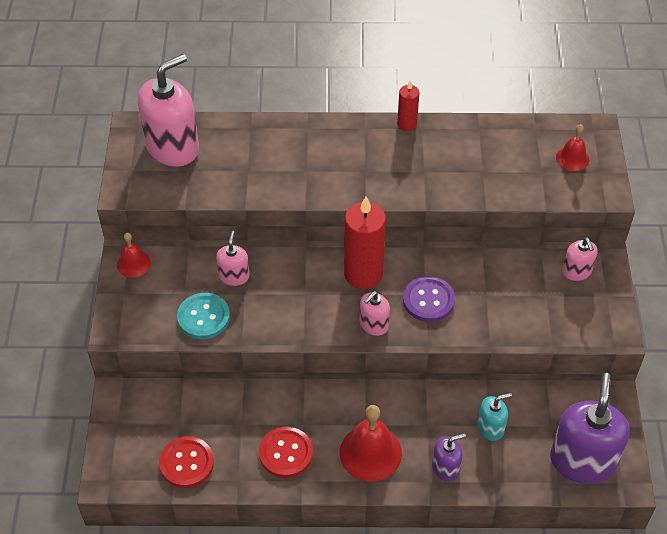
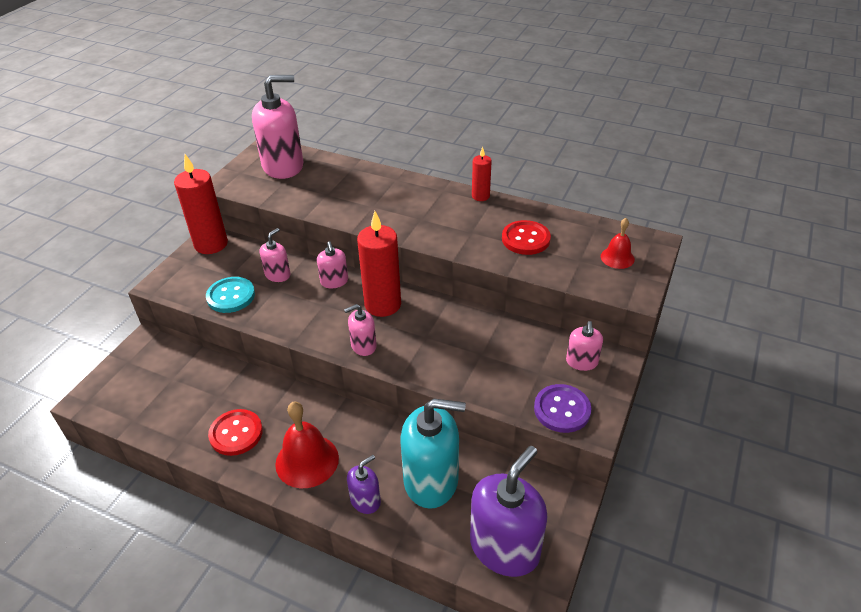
camera: 25 degrees right, 10 degrees down
(133, 263) = (211, 244): red bell -> red candle
(186, 463) = (153, 411): red button -> red button (525, 239)
(298, 264) = (334, 281): none -> pink soap dispenser
(428, 300) = (425, 342): purple button -> purple button (562, 409)
(445, 468) = (365, 500): purple soap dispenser -> purple soap dispenser turned 45 degrees counterclockwise
(490, 428) = (431, 480): turquoise soap dispenser -> turquoise soap dispenser, size x2.01

